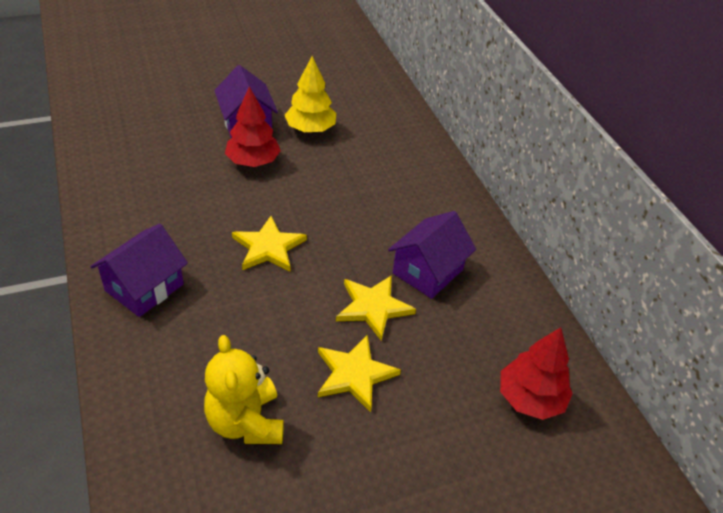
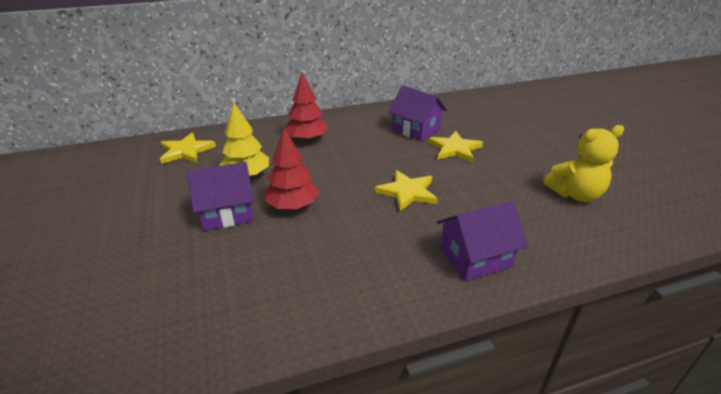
camera: 85 degrees left, 10 degrees down
(144, 287) = (475, 257): purple house -> purple house turned 60 degrees counterclockwise
(354, 374) = (513, 156): yellow star -> yellow star (186, 151)
(530, 398) = (500, 108): red tree -> red tree (307, 139)

